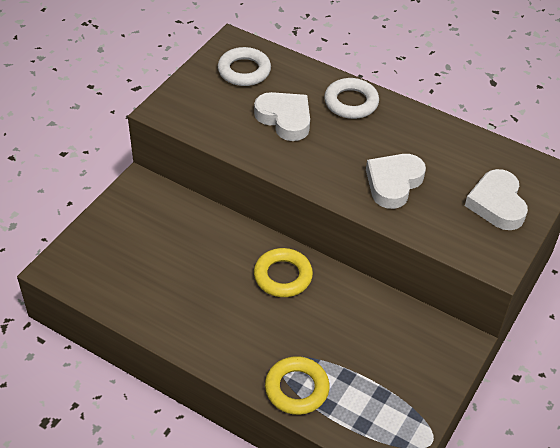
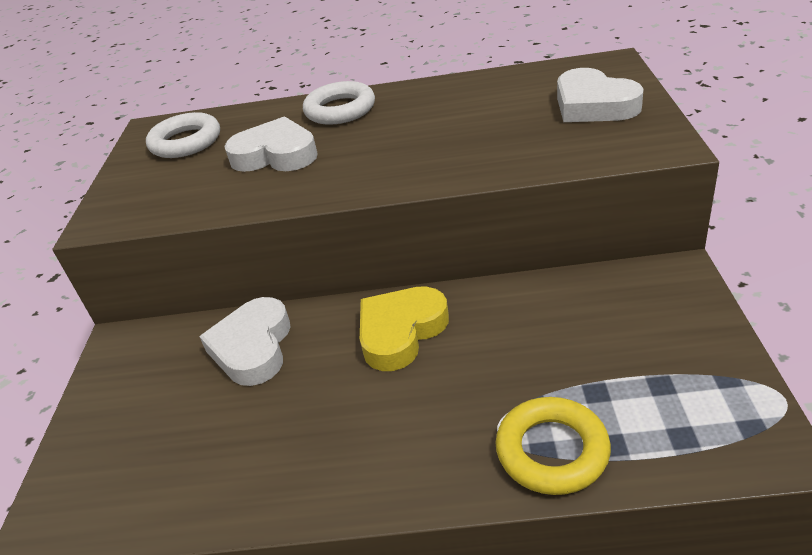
camera: 25 degrees left, 10 degrees down
(283, 276) = (401, 332): yellow ring -> yellow heart
(393, 183) = (464, 143): white heart -> white heart (253, 347)

